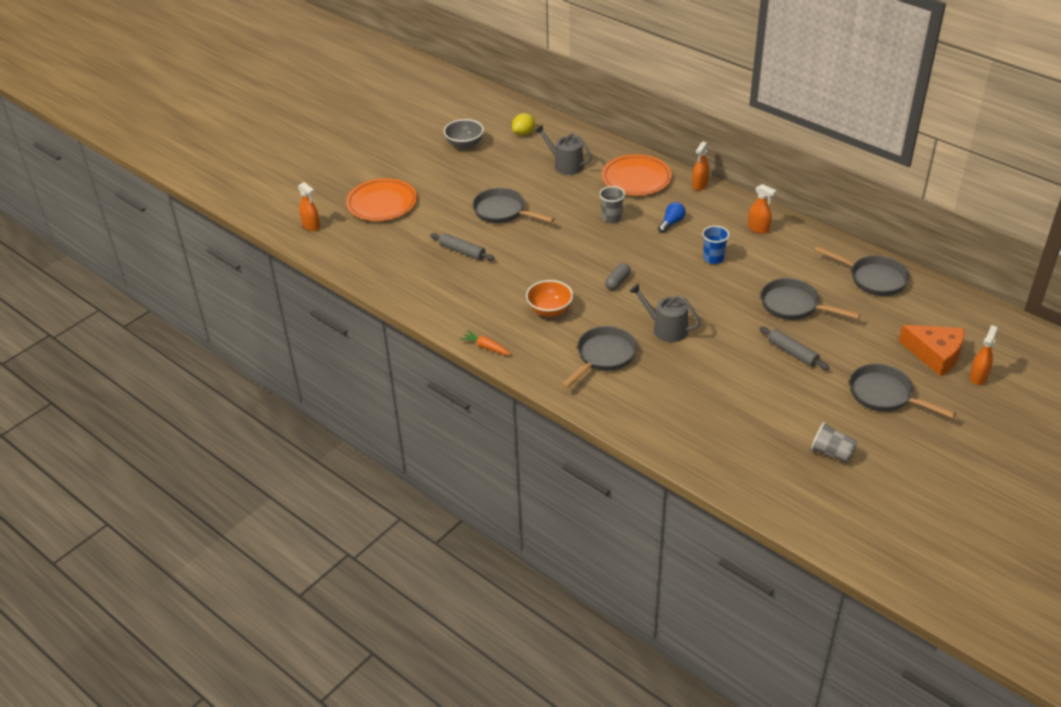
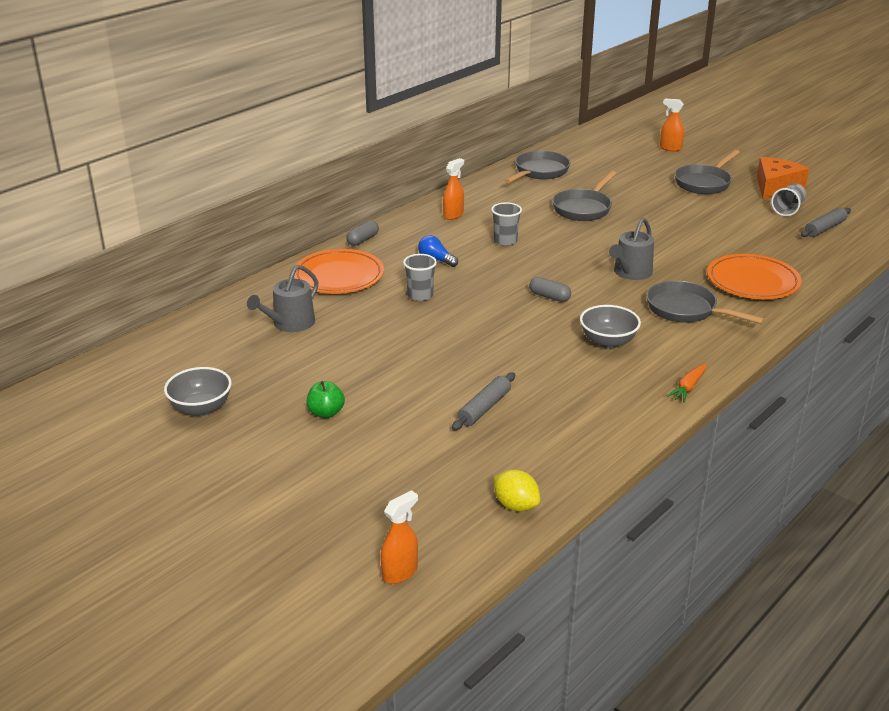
camera: 90 degrees left, 10 degrees down
(382, 203) = (347, 490): orange plate -> orange plate (752, 282)
(458, 189) = (326, 413): none -> green apple
(503, 212) = (392, 374): grey pan -> none
(523, 133) = (193, 355): yellow lemon -> yellow lemon (516, 505)
(549, 310) = (608, 342): orange bowl -> grey bowl
(699, 185) = (363, 240): orange spray bottle -> grey capsule
(713, 258) = (505, 241): blue cup -> grey cup
(792, 353) = (656, 214): grey rolling pin -> grey rolling pin (824, 228)
(935, 354) = (645, 160): orange cheese -> orange cheese (775, 187)

